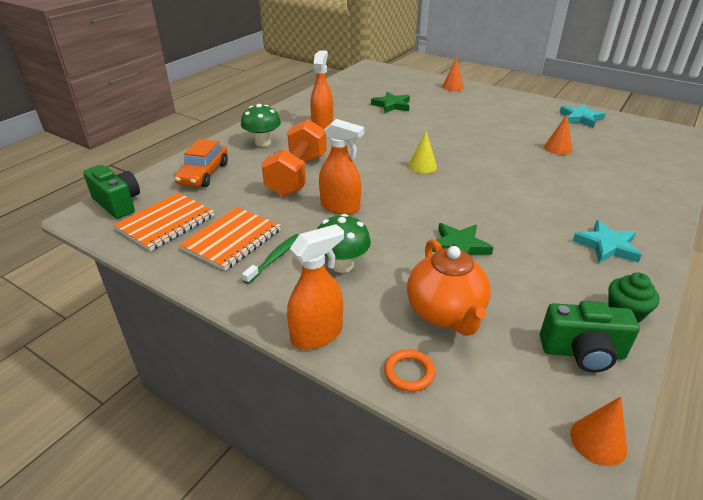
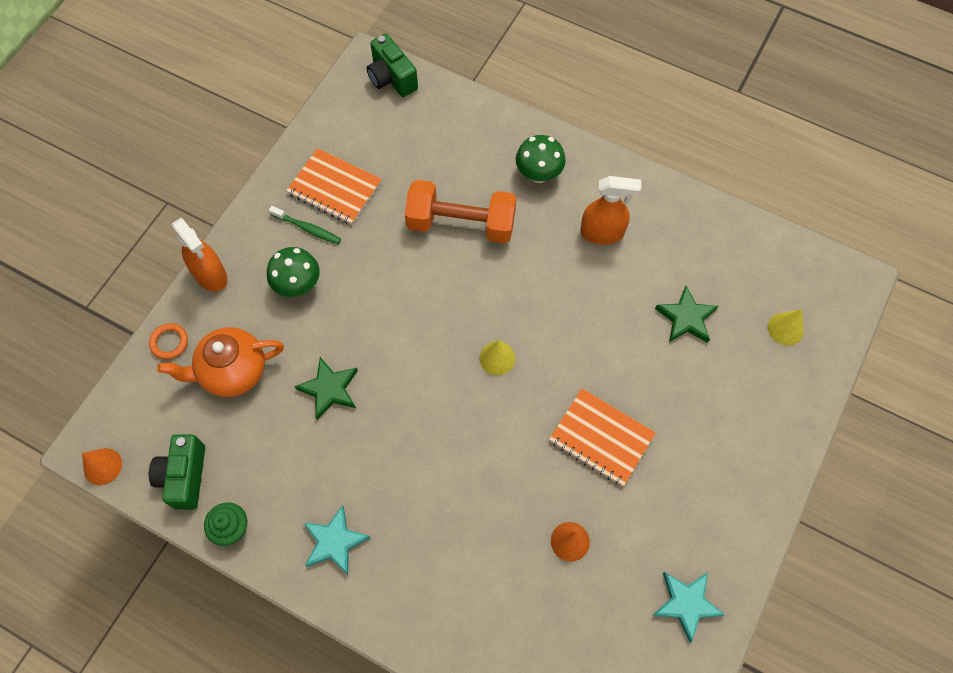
camera: 85 degrees right, 30 degrees up
(118, 203) = (391, 78): green camera -> green camera turned 105 degrees clockwise
(166, 223) = (360, 128): orange notebook -> orange notebook (601, 438)
(204, 174) = (455, 133): orange car -> none
(340, 207) = (396, 274): orange spray bottle -> none
(400, 83) = (785, 329): none -> yellow cone
(452, 87) = (785, 411): orange cone -> none

